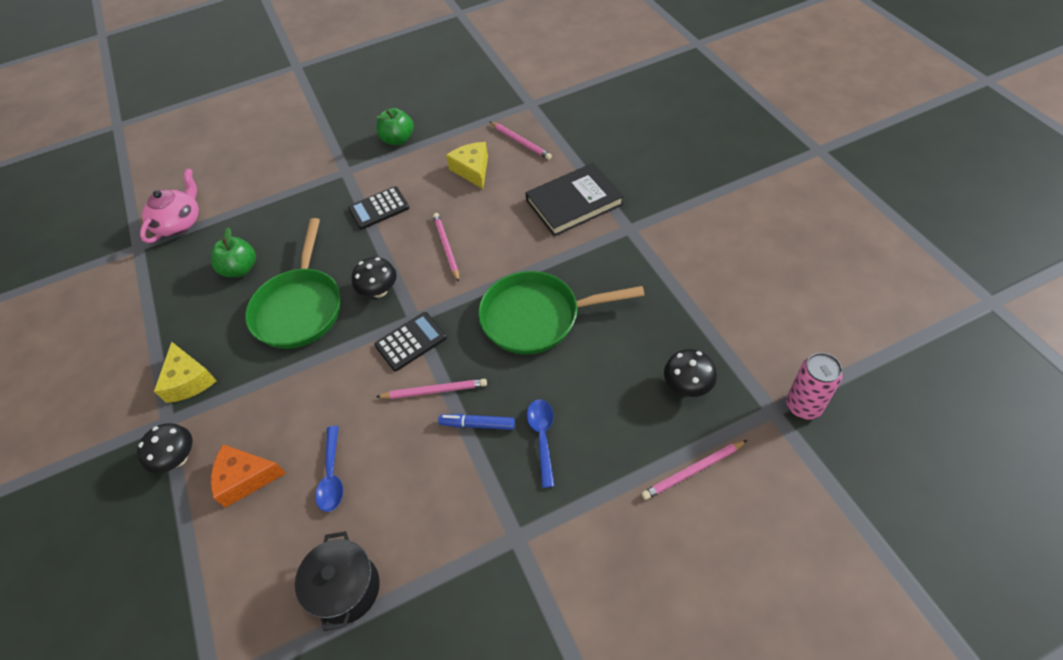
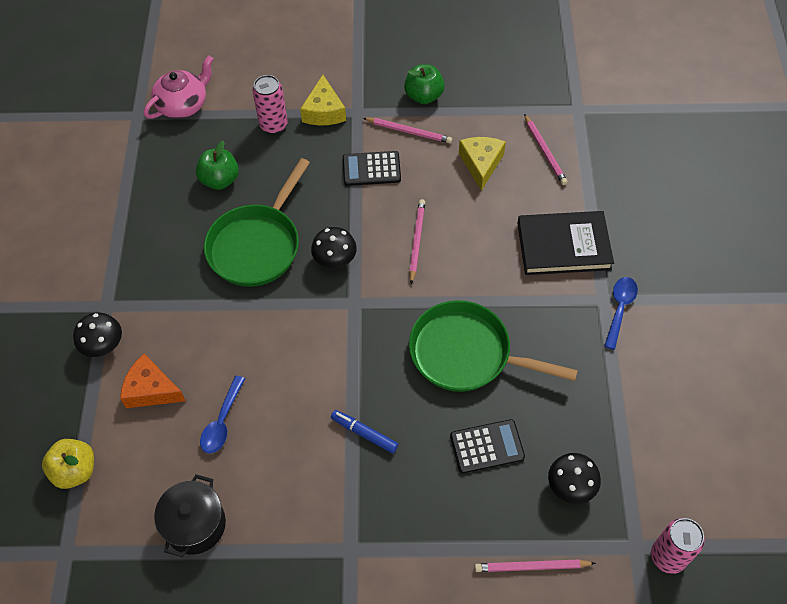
camera: 20 degrees right, 5 degrees up
(189, 380) = (136, 275): yellow cheese -> yellow cheese (324, 111)
(192, 595) = (75, 471): none -> yellow apple
(273, 208) = (273, 125): none -> pink can
(411, 341) = (341, 325): black calculator -> black calculator (487, 446)
(434, 390) = (341, 383): pink pencil -> pink pencil (409, 131)
(542, 437) = (415, 472): blue spoon -> blue spoon (619, 309)

